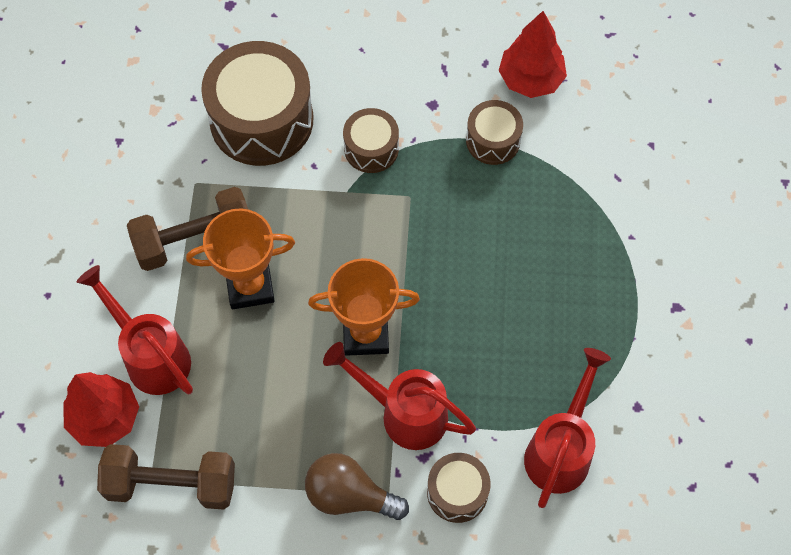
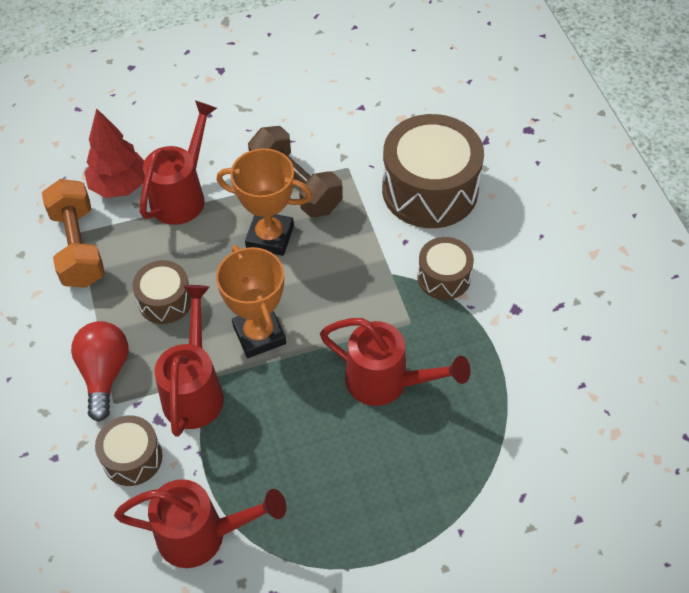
camera: 70 degrees right, 10 degrees down
(171, 484) = (78, 247): brown dumbbell -> orange dumbbell
(250, 286) = (270, 237): orange trophy -> orange trophy turned 45 degrees counterclockwise
(349, 495) = (105, 374): brown light bulb -> red light bulb
(466, 240) = (387, 383): none -> red watering can
(493, 140) = (504, 371): brown drum -> brown drum (165, 301)
(530, 80) = (590, 382): red tree -> none

